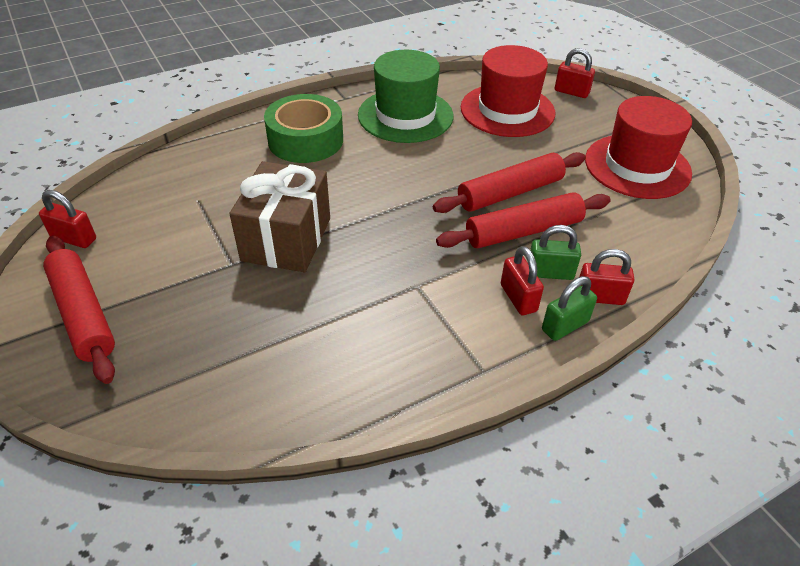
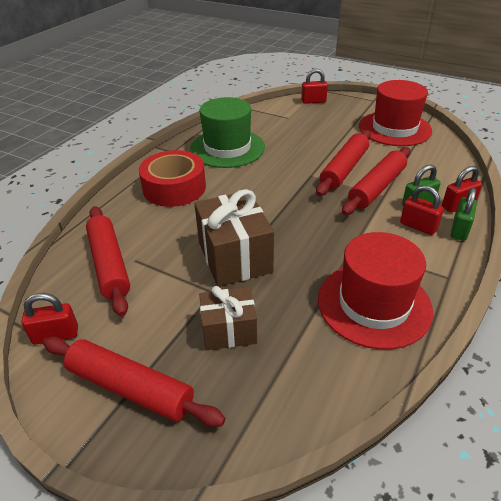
camera: 30 degrees left, 5 degrees down
(173, 194) = (110, 264): none -> red rolling pin
(207, 307) = (229, 330): none -> brown gift
(305, 140) = (174, 188): green tape -> red tape
(507, 110) = (288, 123): red hat -> red hat (374, 304)

